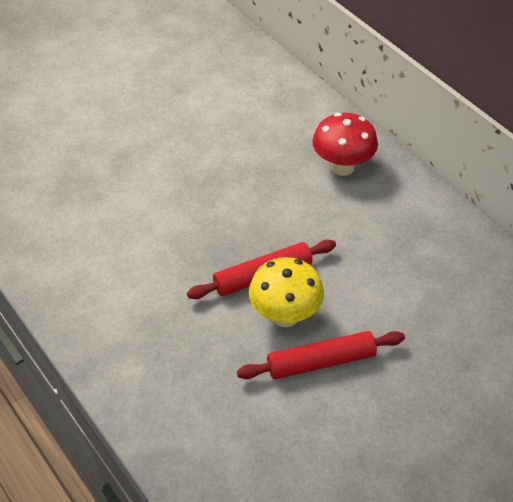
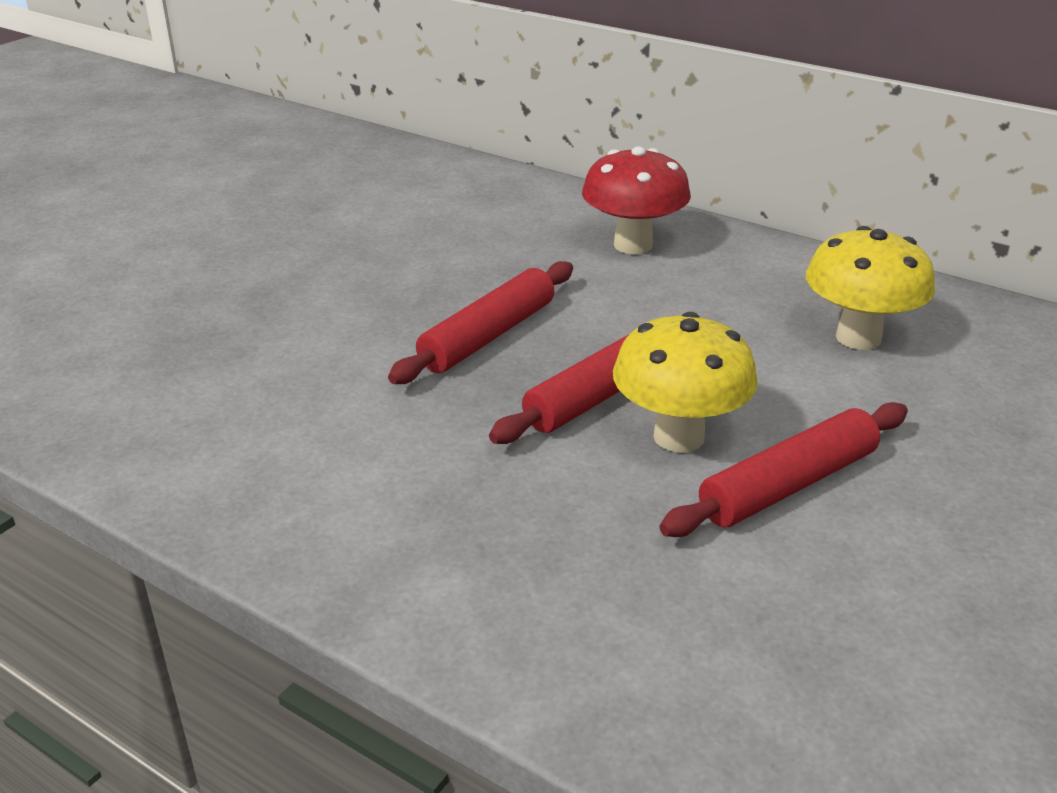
camera: 20 degrees left, 15 degrees down
(225, 219) = (488, 336): none -> red rolling pin
(425, 274) = (858, 338): none -> yellow mushroom

